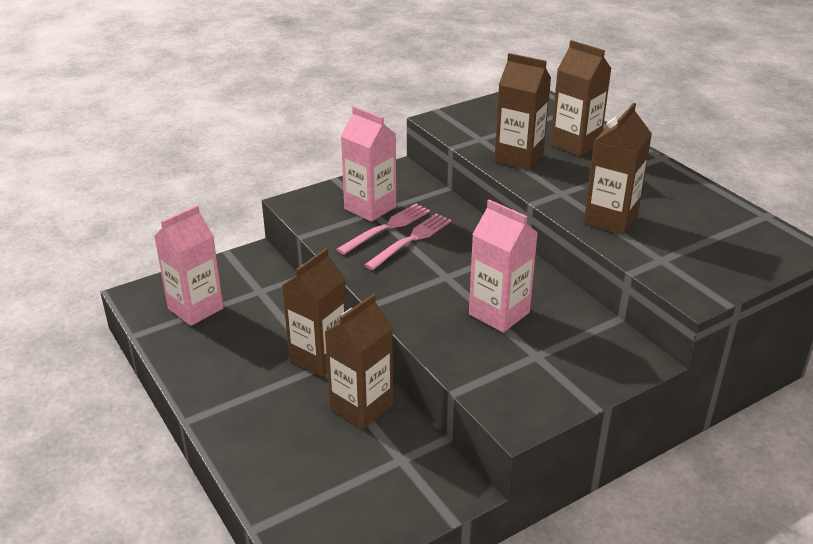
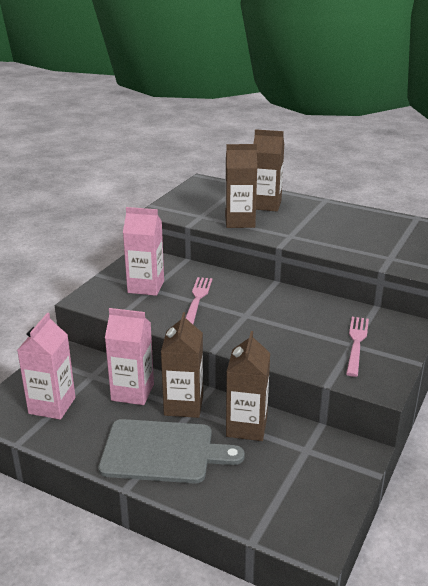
camera: 30 degrees left, 5 degrees down
(253, 398) = (163, 452): none -> grey cutting board
(387, 228) = (172, 296): pink fork -> pink fork (356, 343)
(499, 313) = (303, 327): pink carton -> pink carton (132, 392)
(610, 219) = (336, 243): brown carton -> none

